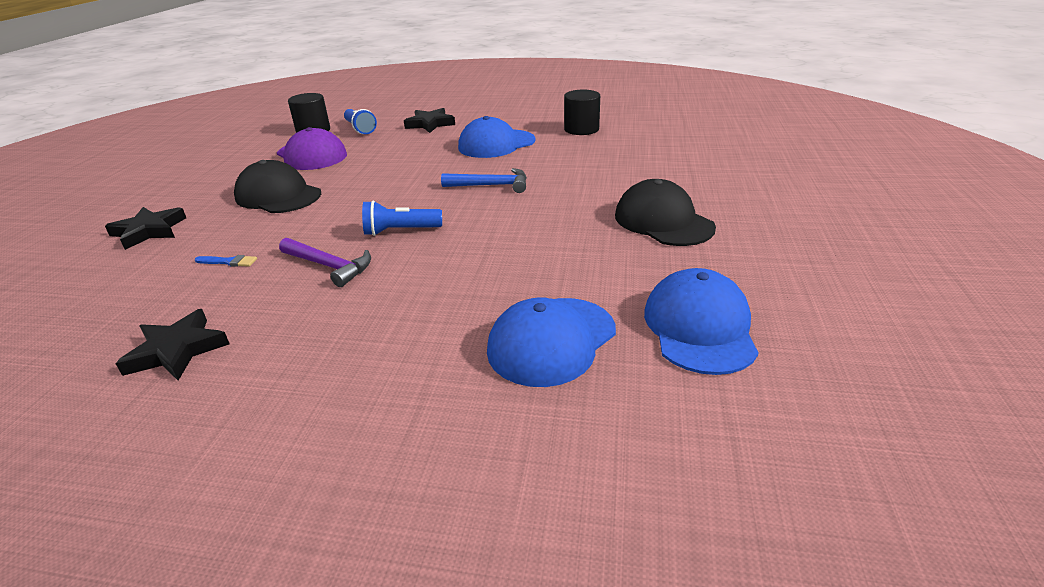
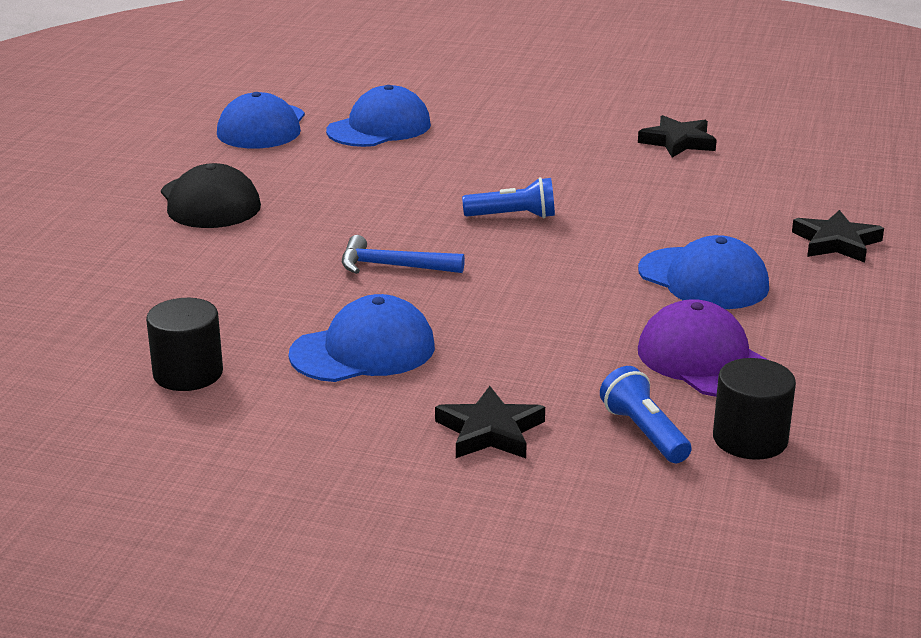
camera: 175 degrees left, 5 degrees down
(228, 262) = (696, 201): blue brush -> none
(278, 195) = (703, 279): black cap -> blue cap
(329, 266) = (582, 188): purple hammer -> none

